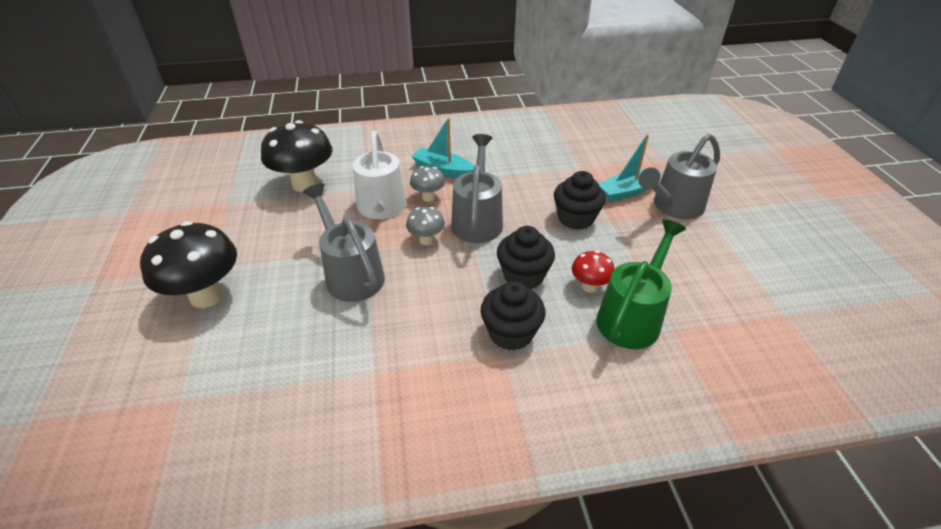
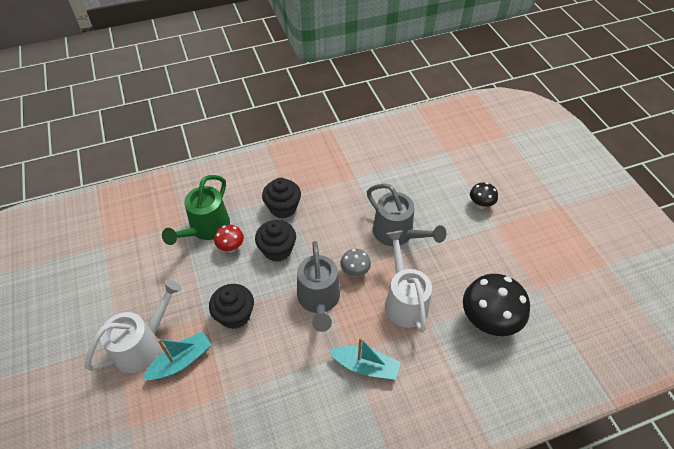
camera: 170 degrees right, 10 degrees up
(206, 296) = (480, 205): black mushroom -> black mushroom, size x0.51
(428, 197) = (368, 322): grey mushroom -> none
(673, 207) = (143, 344): grey watering can -> white watering can

